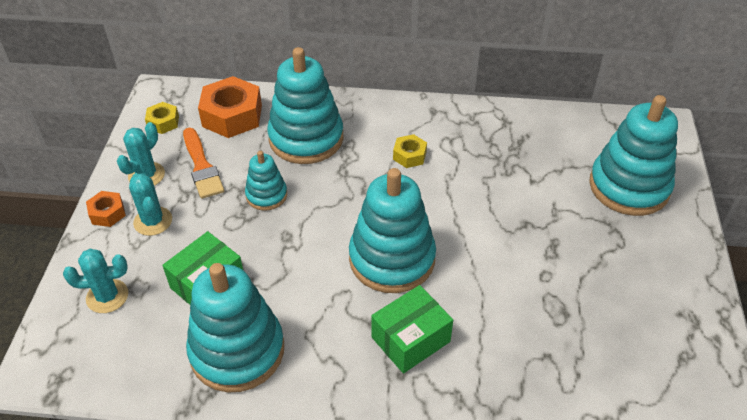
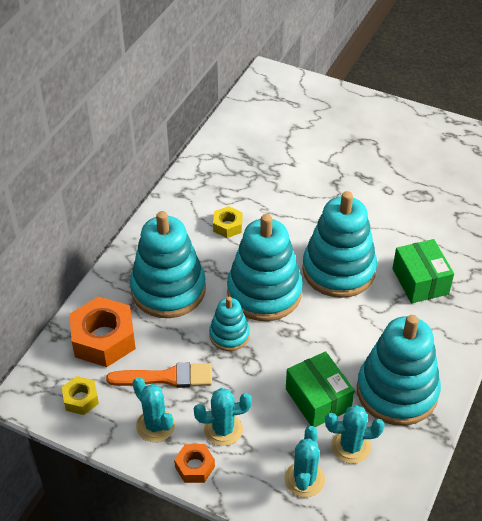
camera: 70 degrees left, 0 degrees up
(154, 325) = (351, 446): none -> turquoise cactus
(629, 187) = (322, 117): turquoise stacking toy -> turquoise stacking toy (264, 292)

